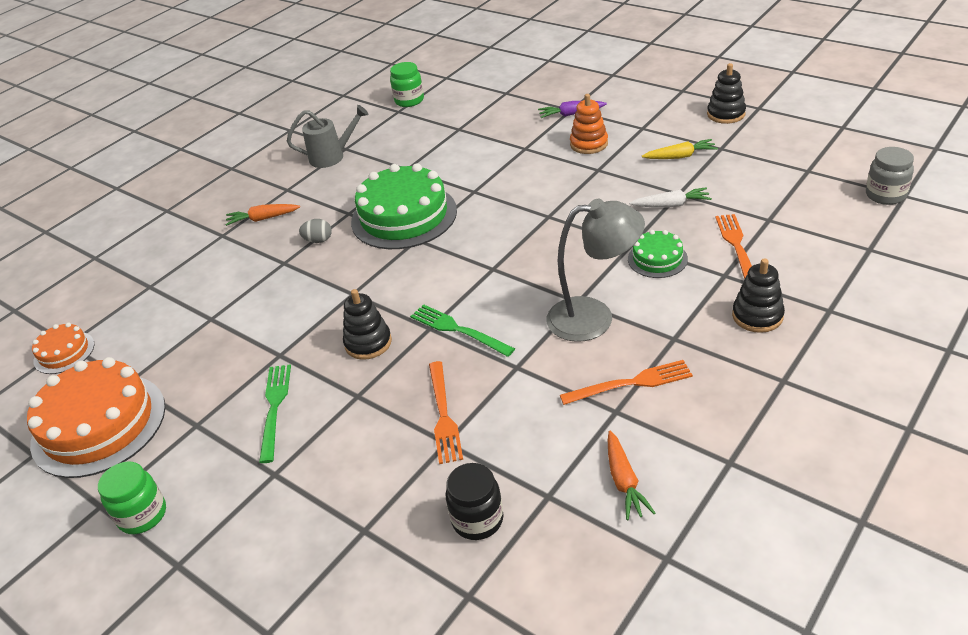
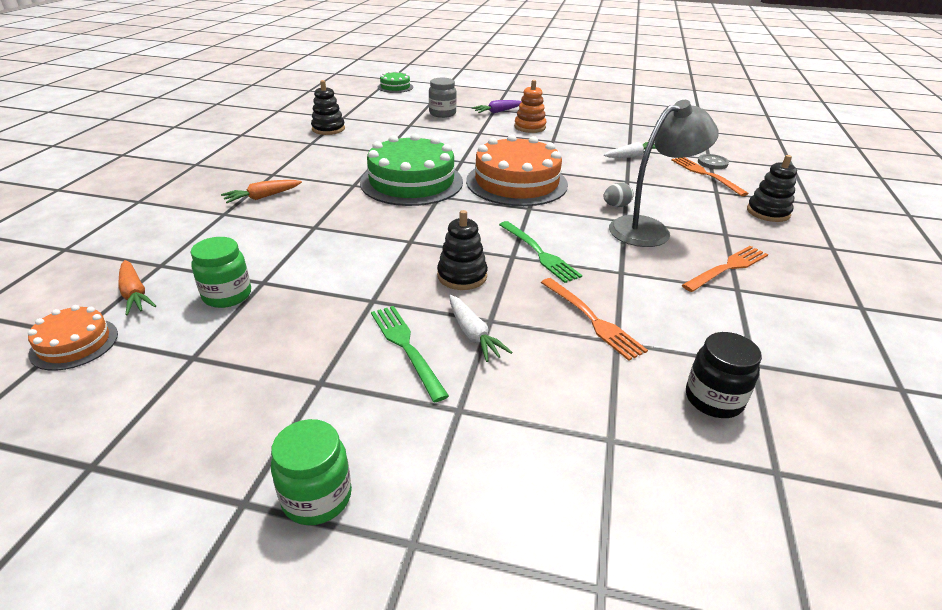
camera: 30 degrees left, 5 degrees down
(99, 424) = (178, 409): orange cake -> orange cake (516, 182)
(318, 240) = (338, 207): grey egg -> grey egg (616, 206)
(332, 157) = (302, 149): grey watering can -> none
(333, 407) = (473, 334): none -> white carrot
(409, 100) = (347, 111): green jar -> green jar (227, 295)
(457, 329) = (540, 253): green fork -> green fork turned 135 degrees counterclockwise
(624, 481) = (802, 338): orange carrot -> orange carrot (135, 294)
(657, 259) = (657, 187): green cake -> green cake (395, 87)
(680, 156) = (607, 129): yellow carrot -> none
(726, 114) = (613, 106): black stacking toy -> black stacking toy (328, 129)
(764, 228) = (712, 163): none -> grey button
(885, 195) = (767, 139): grey jar -> grey jar (442, 114)

